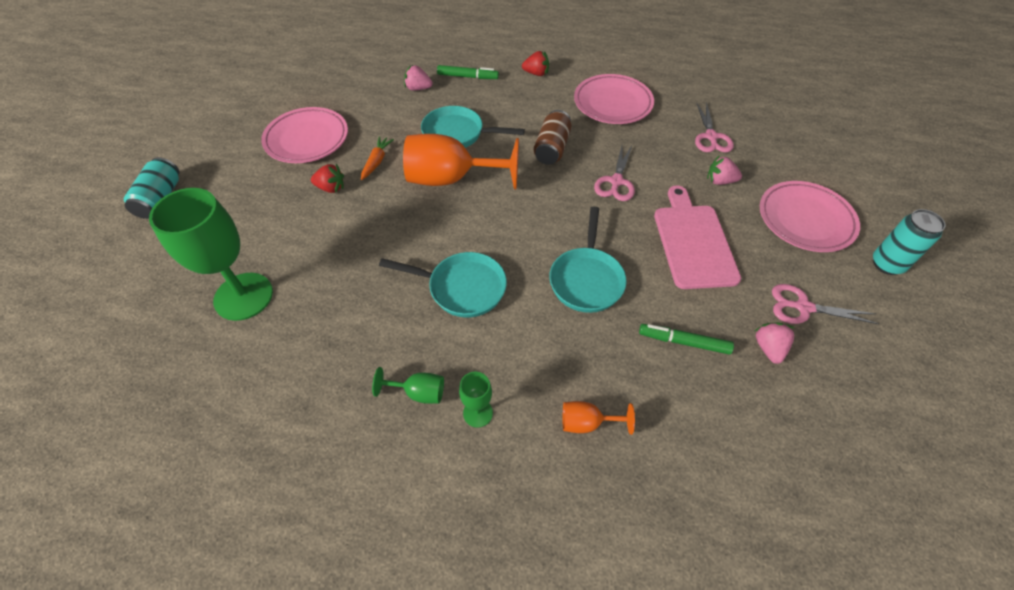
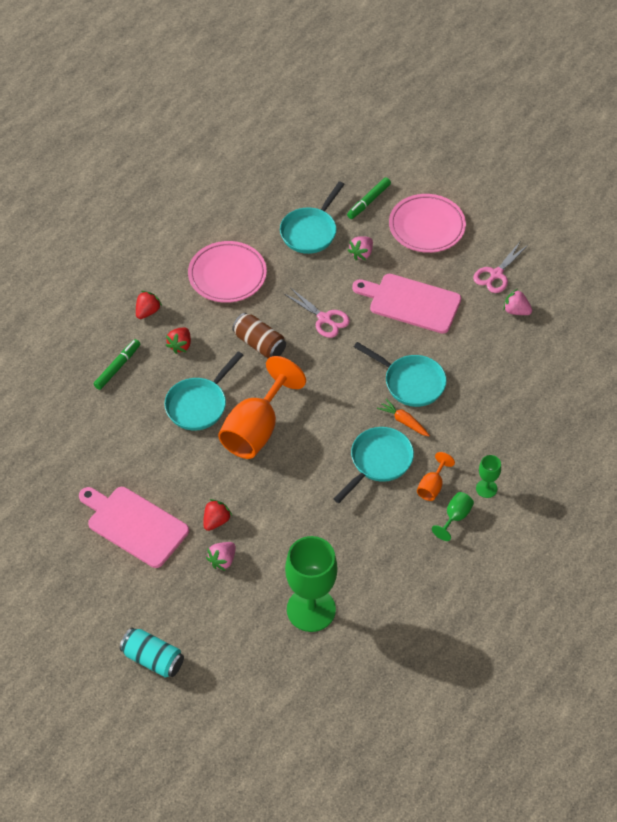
camera: 65 degrees left, 0 degrees up
(307, 139) = (134, 525): pink plate -> pink cutting board
(376, 162) = (201, 477): orange carrot -> orange carrot (404, 421)
(418, 88) = (110, 413): pink strawberry -> pink strawberry (222, 560)
(514, 102) = (180, 345): none -> red strawberry
(587, 423) = (521, 432): orange goblet -> orange goblet (432, 486)
(684, 342) = (489, 353): green marker -> green marker (368, 201)
(711, 137) = (310, 231): pink scissors -> turquoise pan
(887, 264) = (487, 208): turquoise can -> none

